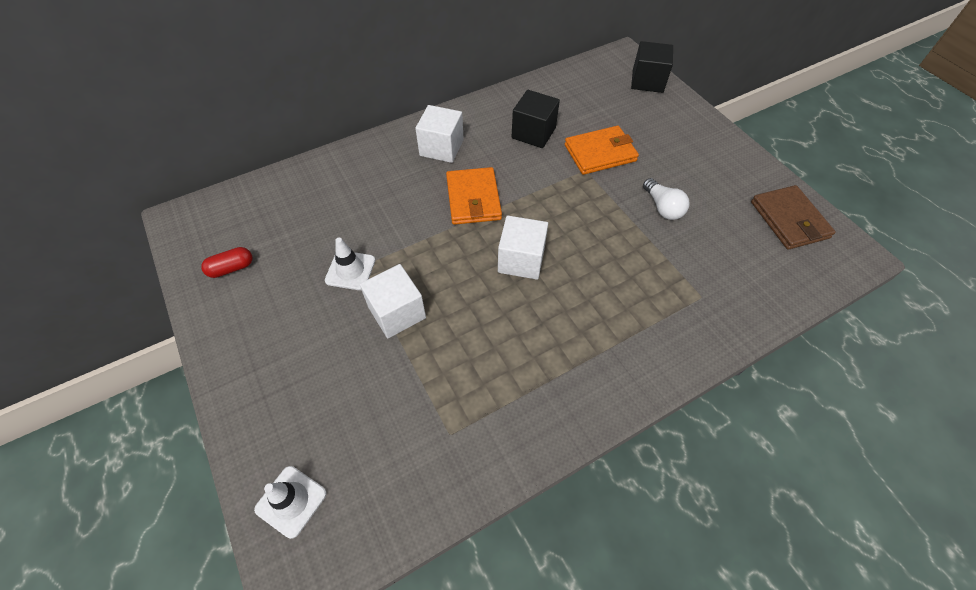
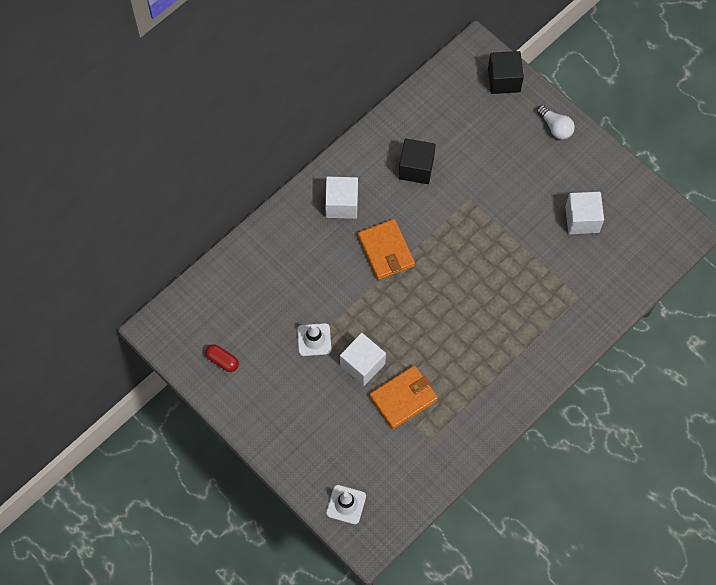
camera: 15 degrees left, 10 degrees up
(231, 268) = (222, 361): red capsule -> red capsule turned 75 degrees clockwise
(521, 260) = (440, 298): white cube -> white cube (582, 219)
(600, 153) = (478, 177): orange wallet -> orange wallet (403, 398)
(662, 207) = (539, 222): white light bulb -> white light bulb (555, 127)
(789, 220) = (638, 210): brown wallet -> none

